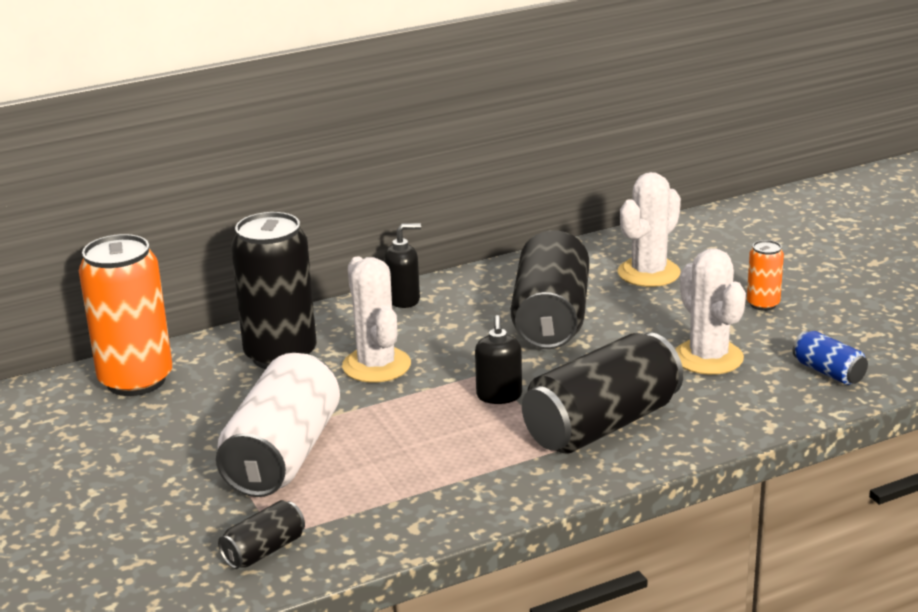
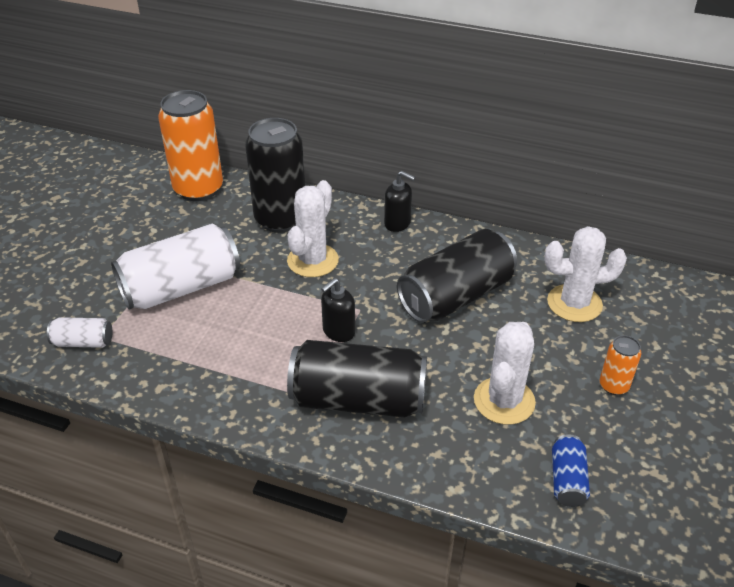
camera: 45 degrees right, 15 degrees up
(264, 551) = (83, 342): black can -> white can

